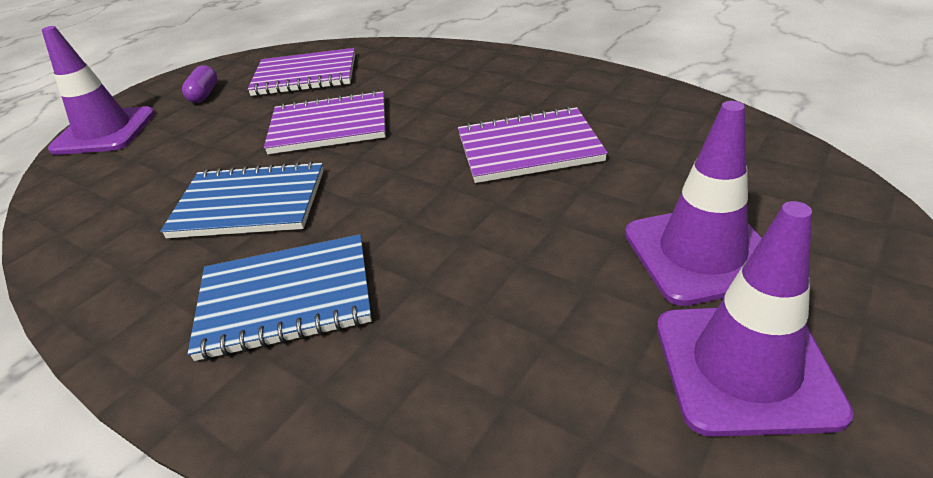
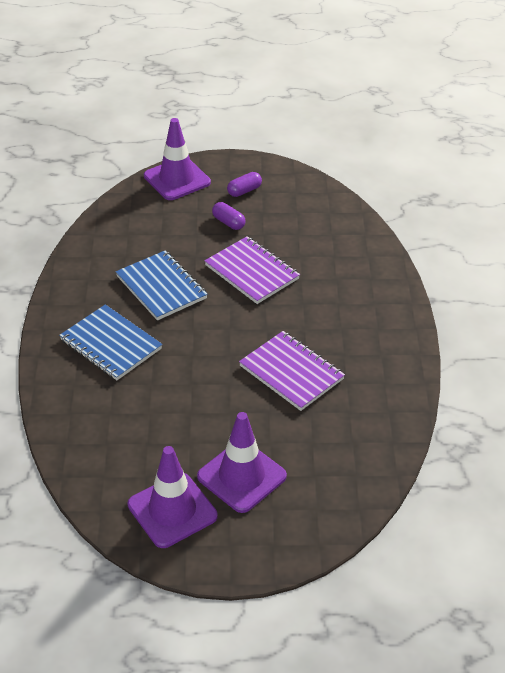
camera: 50 degrees right, 5 degrees up
(230, 118) = (228, 222): none -> purple capsule
(305, 75) = (301, 222): purple notebook -> none

